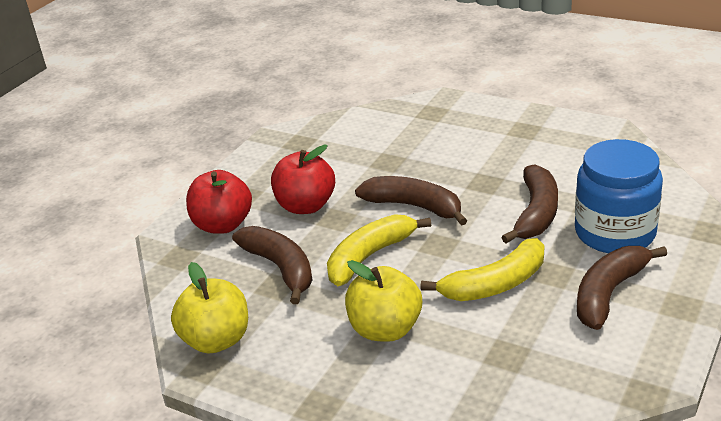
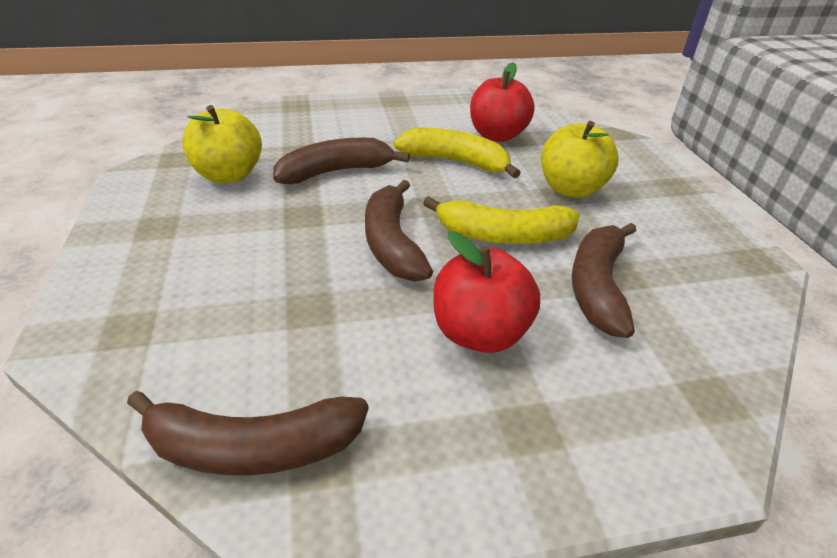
camera: 135 degrees left, 5 degrees up
(216, 340) = (727, 270): yellow apple -> yellow apple (229, 175)
(223, 225) = (610, 397): red apple -> red apple (497, 135)
(609, 293) = (410, 121): brown banana -> brown banana (253, 447)
(615, 232) = (331, 134): blue jar -> none

